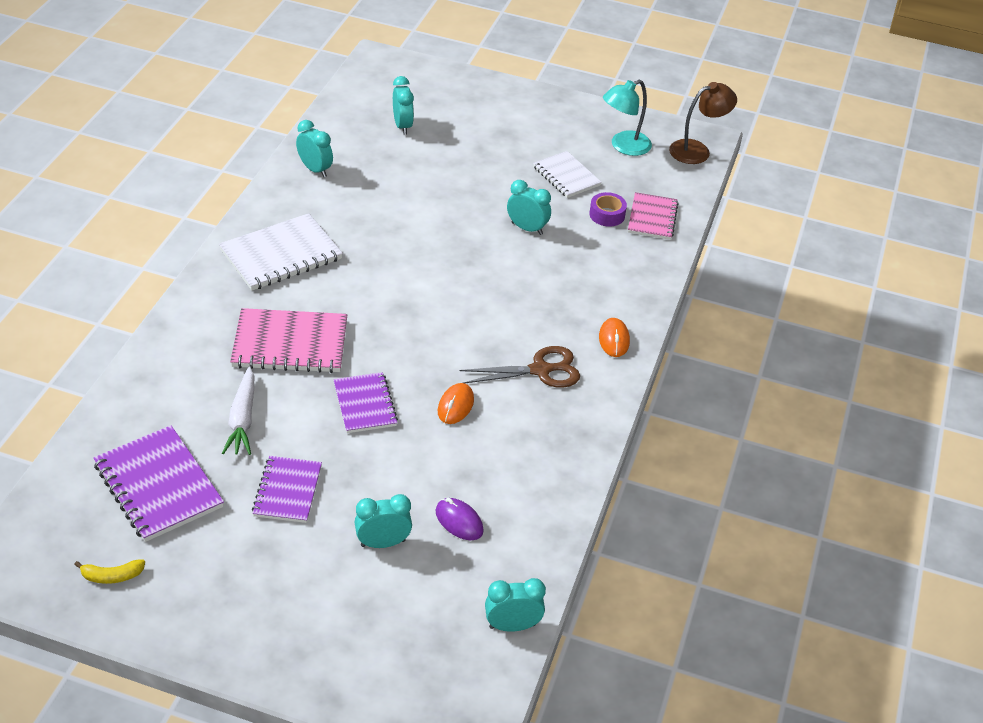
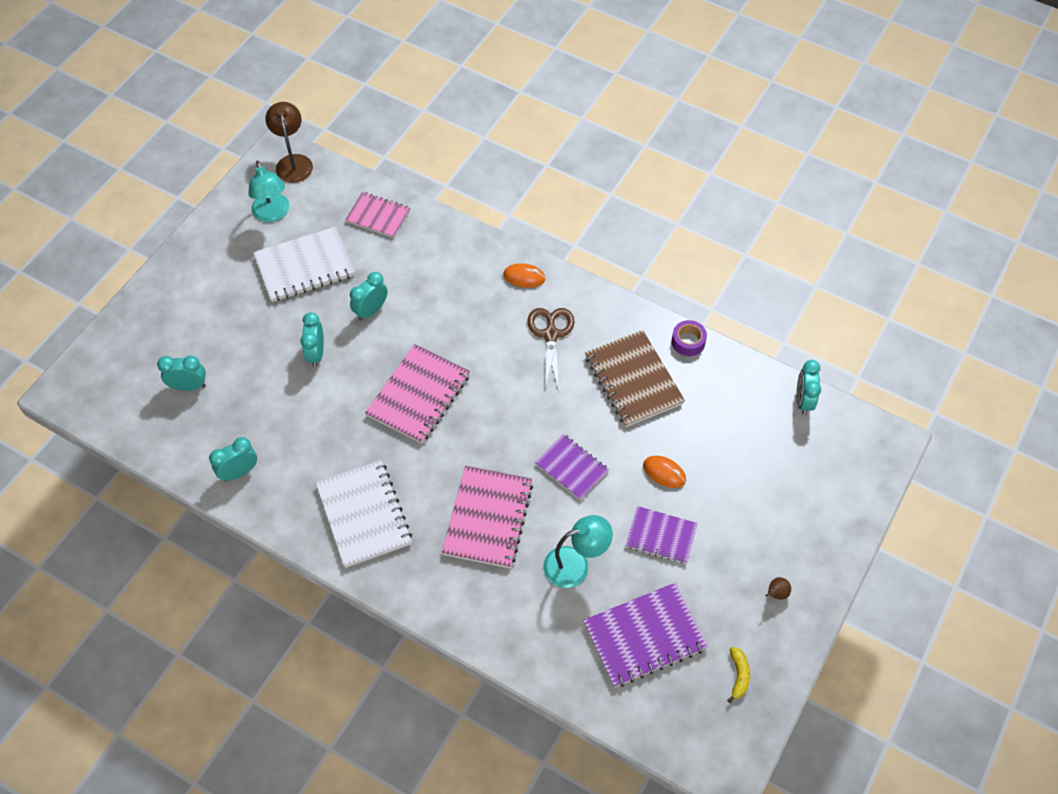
camera: 75 degrees left, 15 degrees up
(222, 608) = (776, 593): none -> brown pear
(242, 419) = (575, 564): white carrot -> turquoise lamp
(365, 404) = (571, 468): purple notebook -> purple notebook turned 45 degrees clockwise
(383, 543) = (721, 473): turquoise clock -> turquoise clock (316, 353)
(430, 275) = (418, 395): none -> pink notebook
(455, 406) = (582, 401): orange mouse -> orange mouse (664, 473)
(459, 521) = (704, 418): purple mouse -> none
(498, 449) = (633, 380): none -> brown notebook
(566, 176) = (304, 266): white notebook -> white notebook, size x1.57
(607, 215) = (366, 248): purple tape -> purple tape (688, 341)

